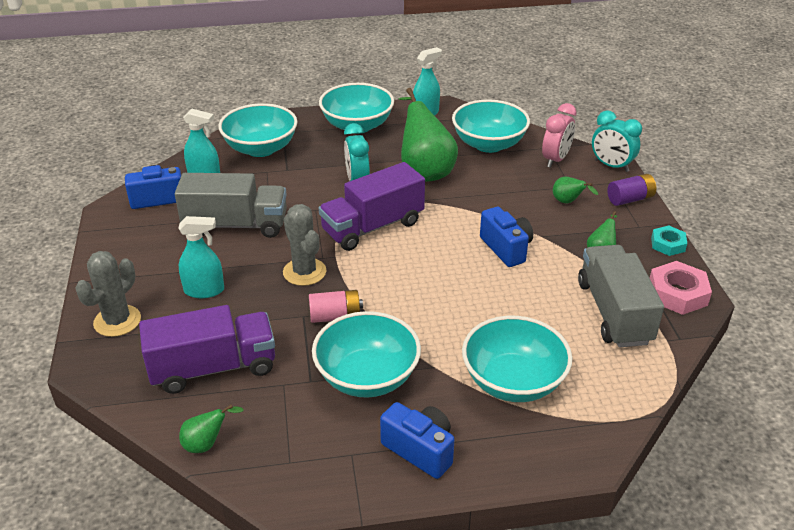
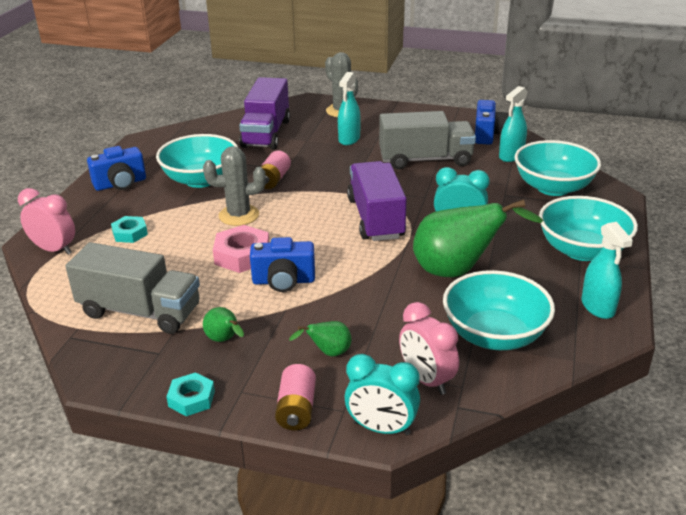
camera: 115 degrees right, 5 degrees down
(207, 444) = (206, 125): green pear -> none
(236, 225) = (425, 160): grey truck -> grey truck turned 120 degrees counterclockwise
(304, 272) = (337, 177): grey cactus -> grey cactus (239, 215)
(513, 381) = (130, 233): turquoise bowl -> turquoise nut
(587, 428) = (54, 250): none -> pink clock
(611, 166) = (381, 428): turquoise clock -> turquoise clock turned 135 degrees counterclockwise
(630, 199) = (296, 409): purple battery -> pink battery
(677, 293) = (118, 365): pink nut -> pink nut (242, 255)

